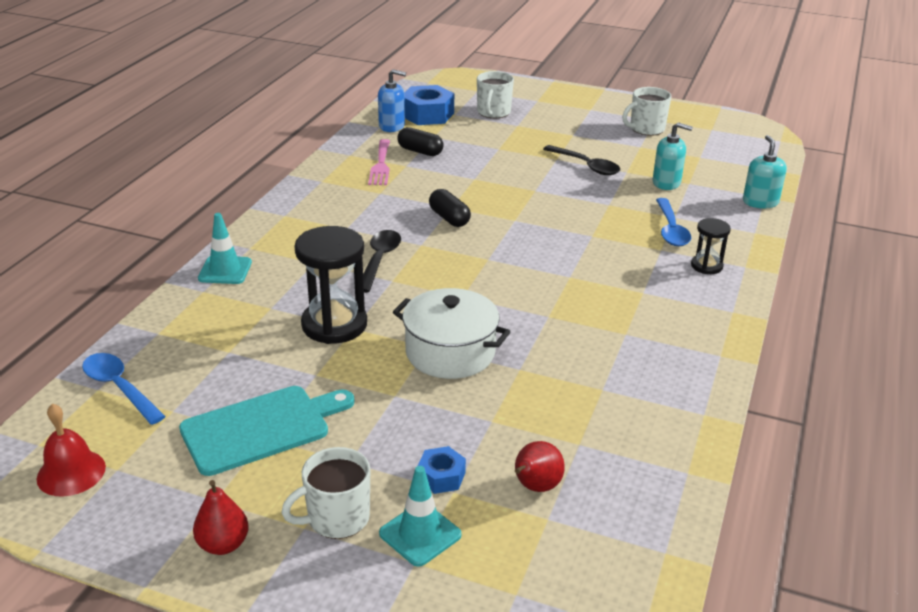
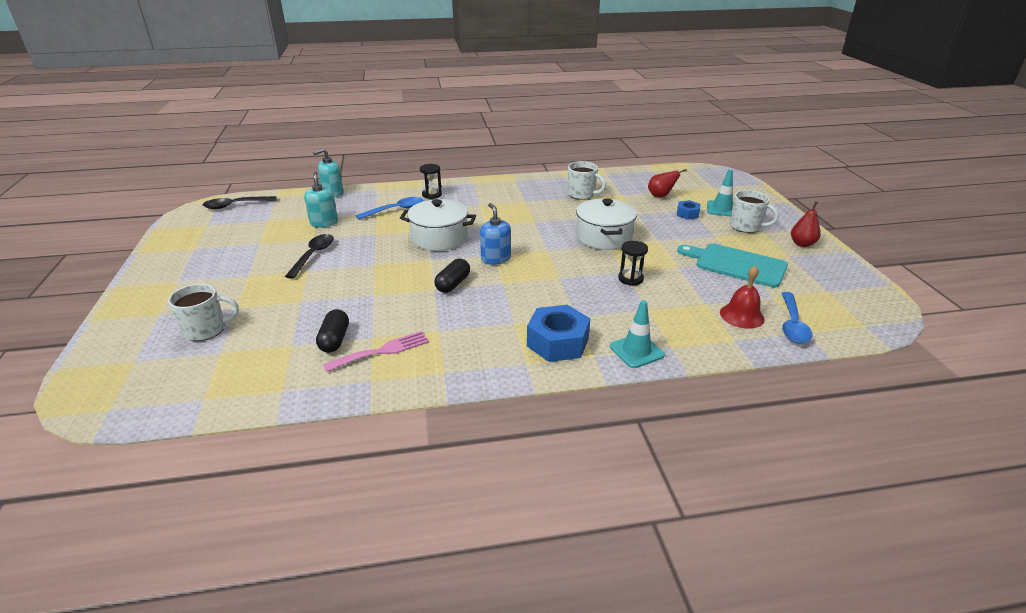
camera: 120 degrees left, 0 degrees up
(71, 472) = (854, 302): red bell -> red bell (742, 315)
(334, 325) = (630, 279): black hourglass -> black hourglass, size x0.53
(379, 260) = (541, 291): black spoon -> black spoon (235, 205)
(392, 126) = (276, 382): blue soap dispenser -> blue soap dispenser (495, 259)
(427, 114) = (229, 370): blue nut -> blue nut (557, 342)
(563, 237) = (439, 238): none -> white pot
(646, 129) = (219, 248): white mug -> white mug (582, 194)

